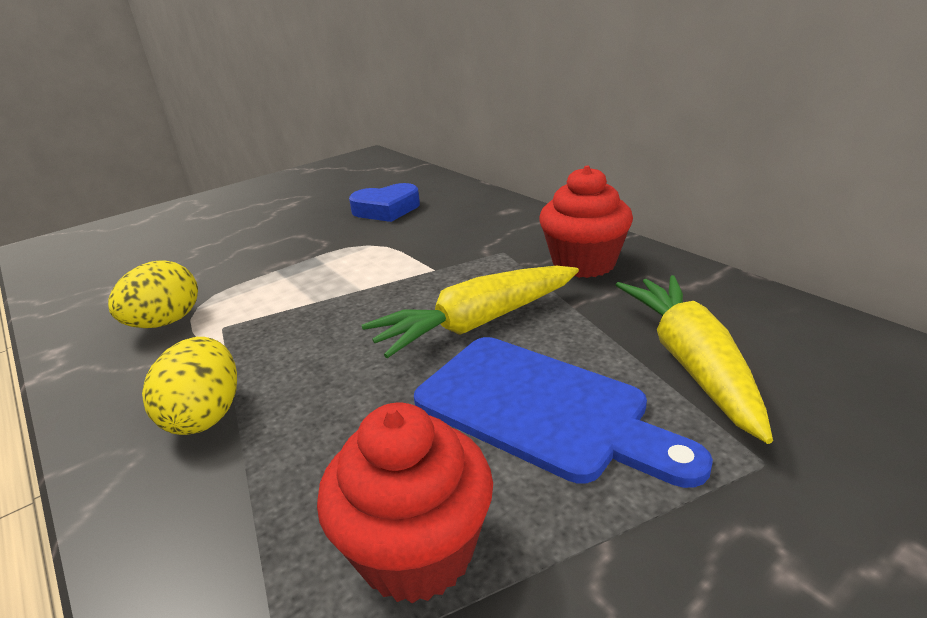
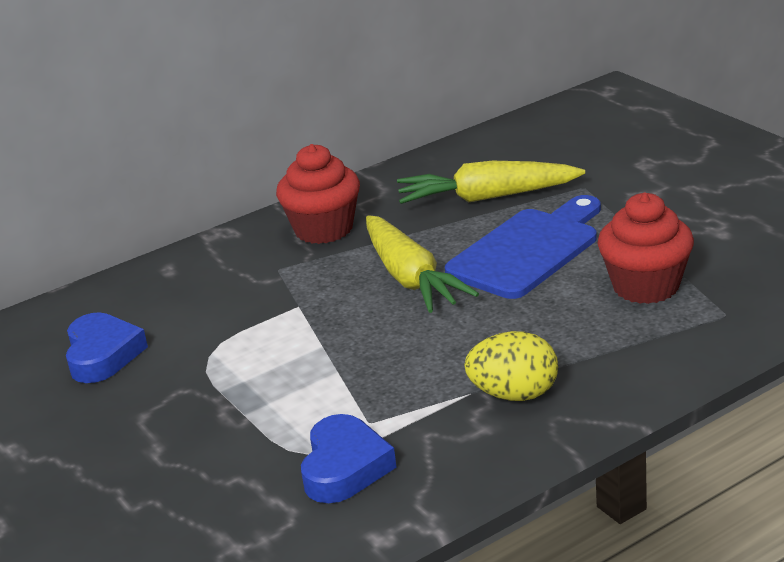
camera: 85 degrees left, 0 degrees up
(165, 322) = (345, 467): yellow egg -> blue heart

